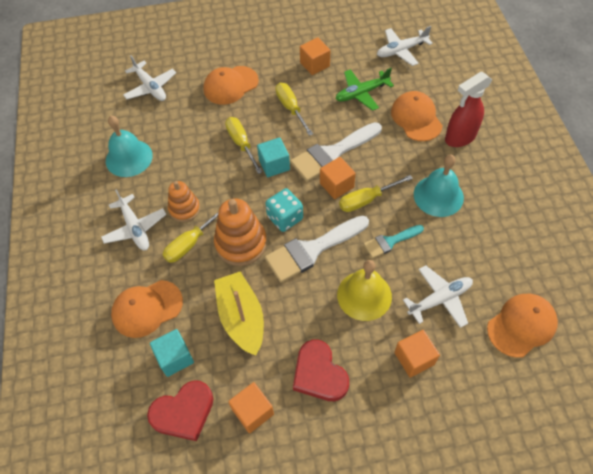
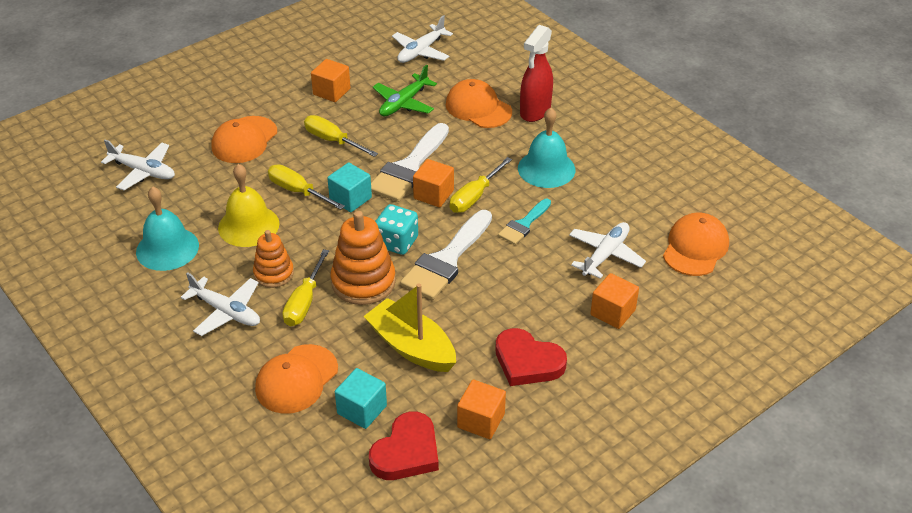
camera: 30 degrees left, 15 degrees down
(364, 295) = (528, 279): yellow bell -> yellow bell (248, 225)

